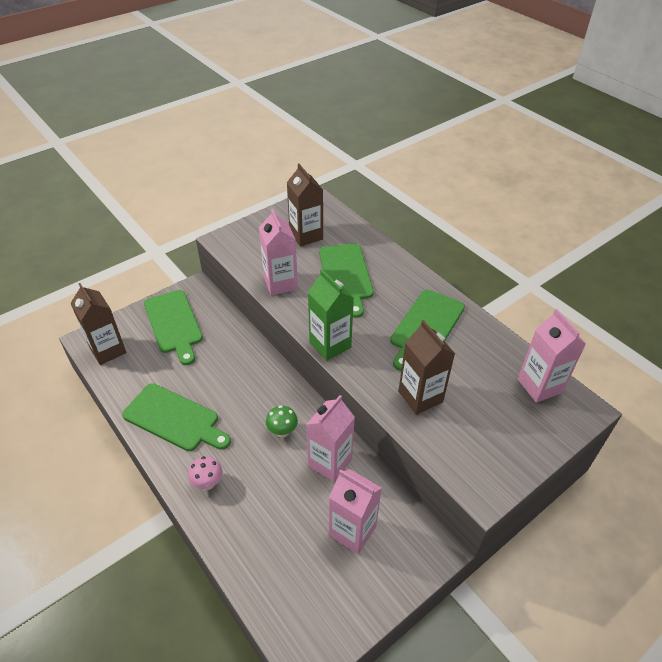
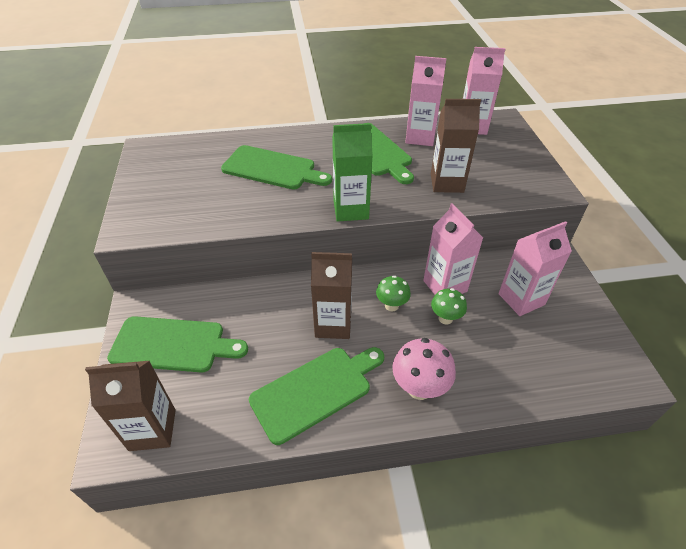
camera: 60 degrees left, 0 degrees up
(208, 483) = (419, 388): pink mushroom -> pink mushroom, size x1.55
(280, 283) = (240, 212): pink carton -> pink carton (420, 137)
(291, 476) = (445, 318): none -> green mushroom
(306, 235) = (191, 172): brown carton -> brown carton (333, 324)

